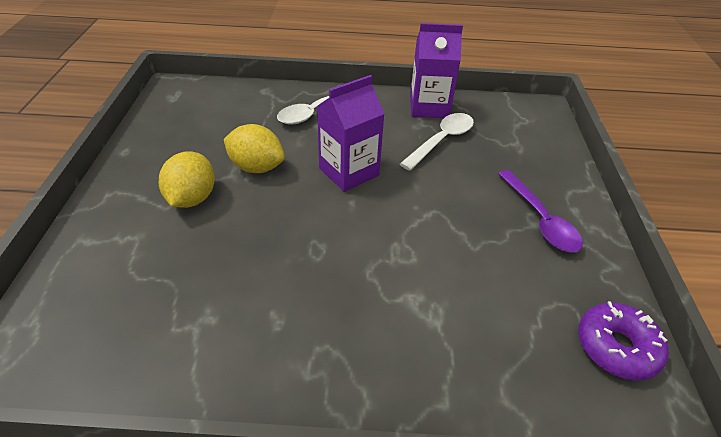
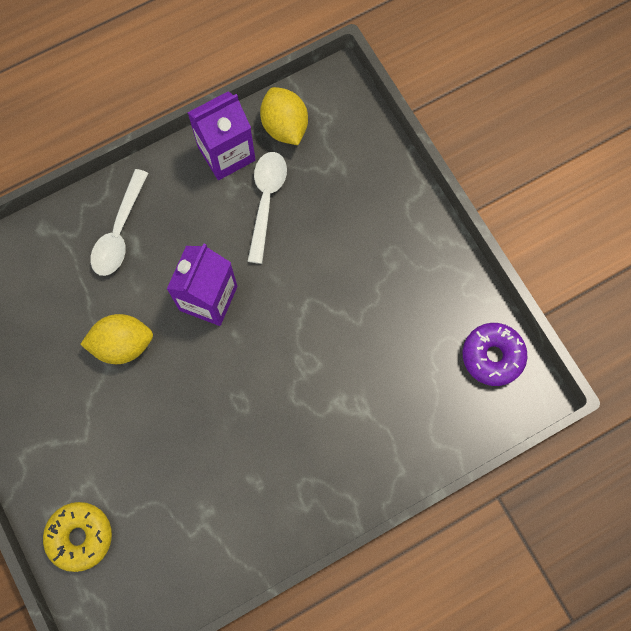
camera: 30 degrees left, 30 degrees up
(83, 271) = (80, 536): none -> yellow donut
(192, 198) = (98, 416): yellow lemon -> yellow lemon (284, 126)
(540, 219) = (396, 257): purple spoon -> none

